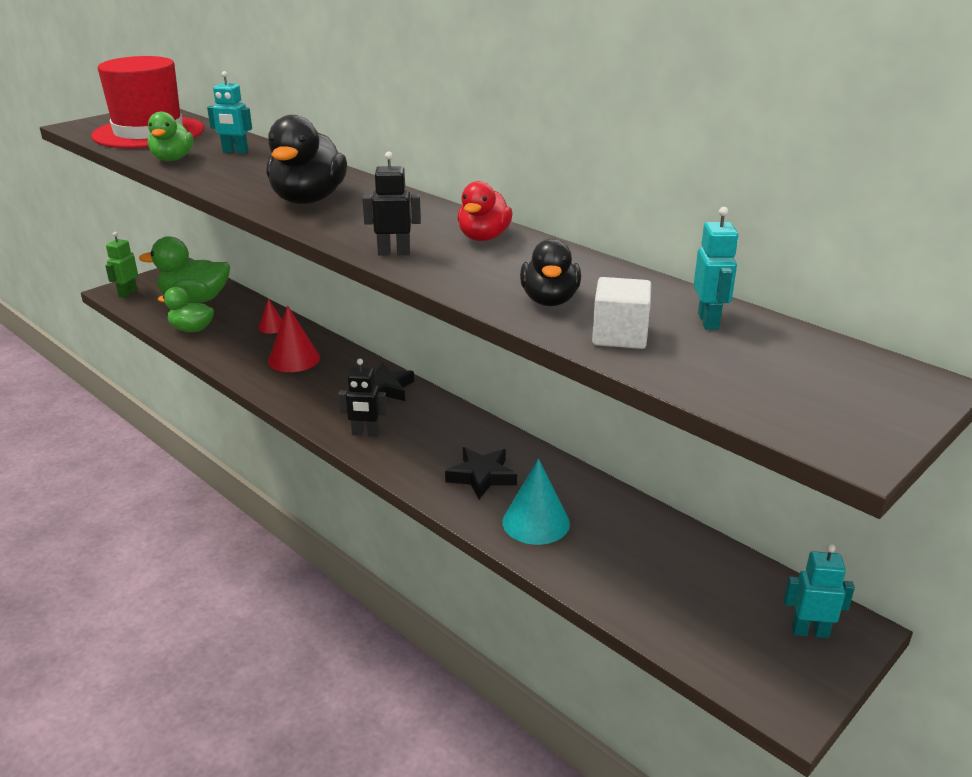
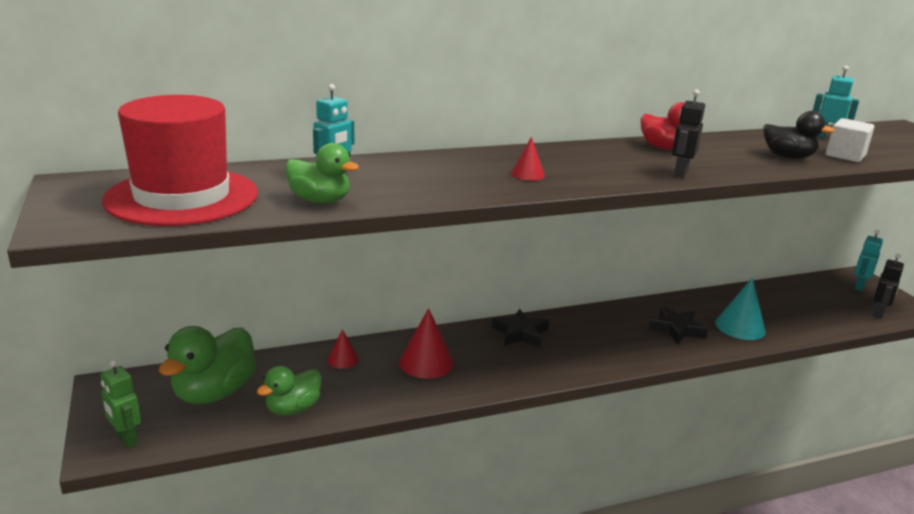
camera: 65 degrees left, 5 degrees down
(308, 200) = (527, 174): black duck -> red cone
(365, 433) = (589, 359): black robot -> black robot (878, 313)

